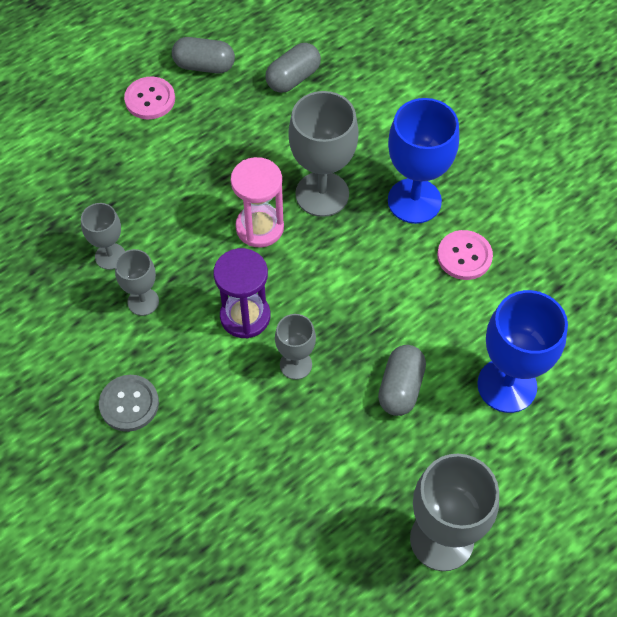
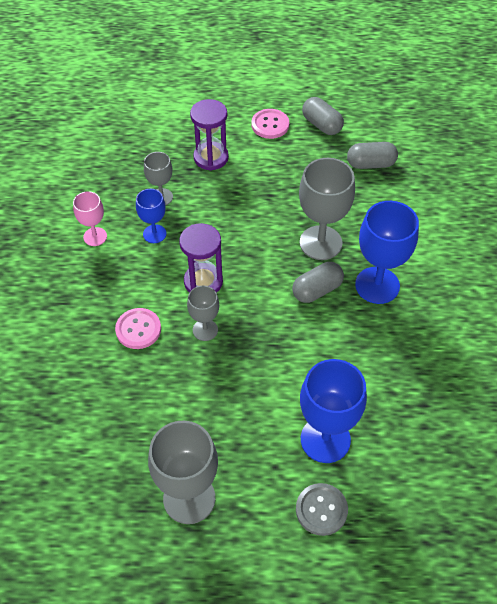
camera: 40 degrees right, 5 degrees down
(80, 350) = (95, 236): none -> pink goblet
(121, 177) = (211, 157): none -> purple hourglass
(129, 404) = (91, 284): grey button -> grey button (321, 510)
(143, 301) = (154, 234): grey goblet -> blue goblet
(259, 227) = (262, 237): pink hourglass -> none
(400, 388) = (255, 390): grey capsule -> grey capsule (317, 290)
(464, 256) = (377, 341): pink button -> pink button (138, 329)

